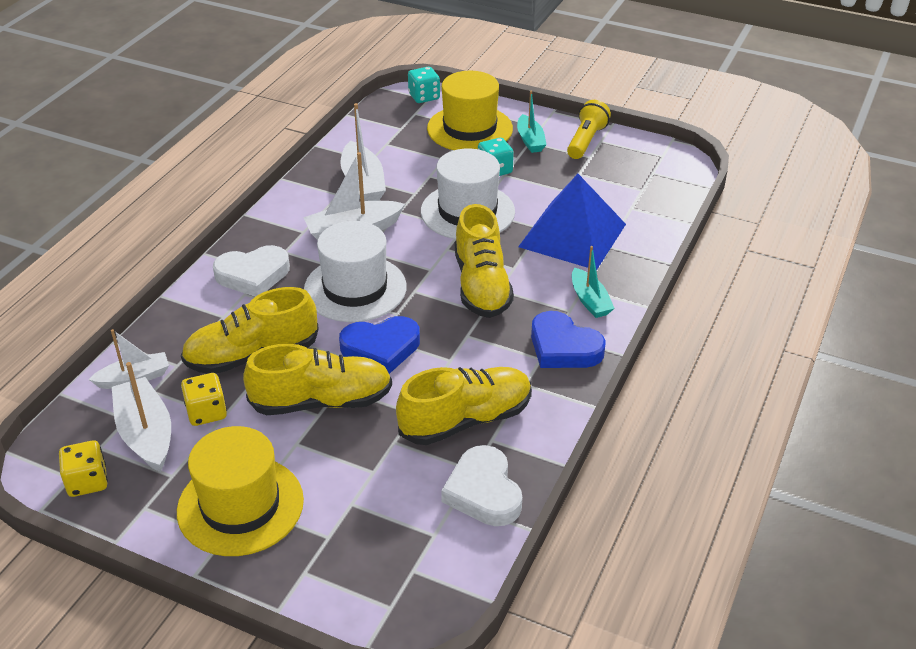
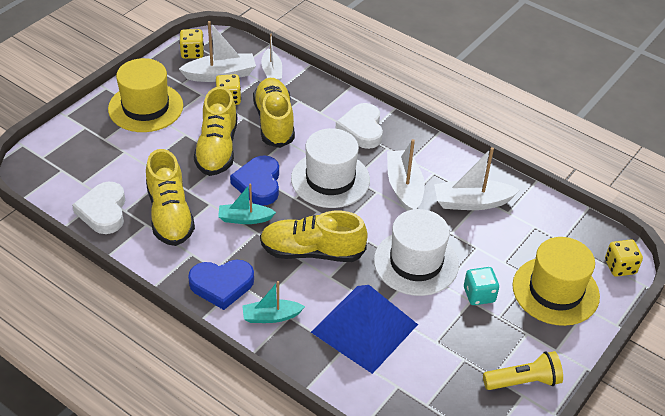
camera: 100 degrees right, 5 degrees up
(424, 97) = (620, 267): turquoise dice -> yellow dice
(483, 492) = (103, 211): white heart -> white heart turned 90 degrees counterclockwise
(530, 140) = (529, 334): turquoise boat -> turquoise boat (245, 219)
(563, 347) = (222, 285): blue heart -> blue heart turned 150 degrees counterclockwise
(586, 141) = (523, 381): yellow flashlight -> yellow flashlight turned 45 degrees counterclockwise

